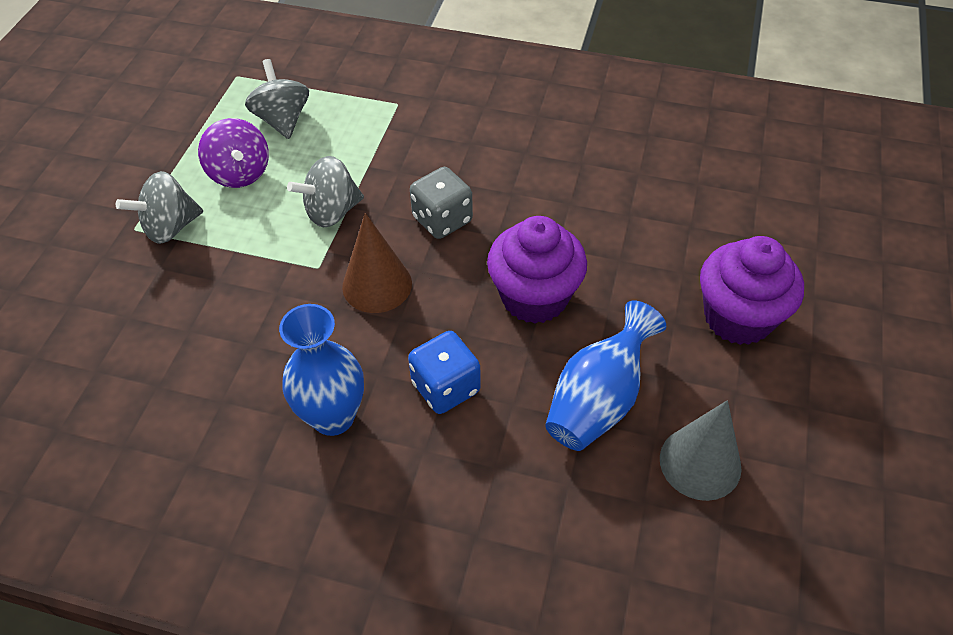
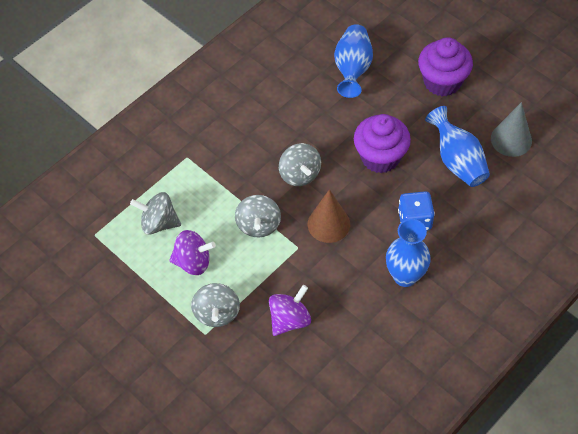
camera: 60 degrees left, 5 degrees up
(192, 307) = (290, 319): none -> purple spinning top
(442, 220) = (299, 174): grey dice -> grey spinning top
(668, 202) = (352, 69): none -> blue vase

